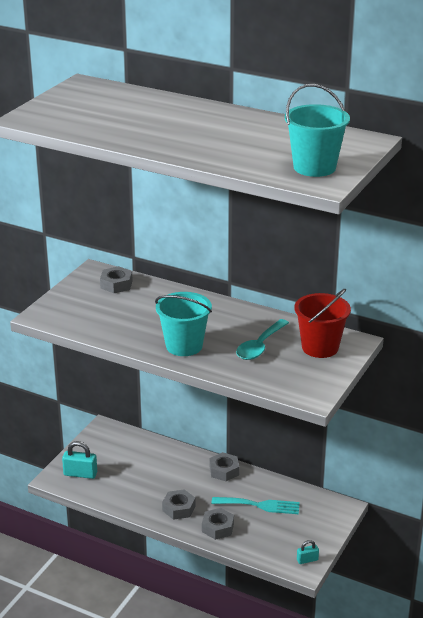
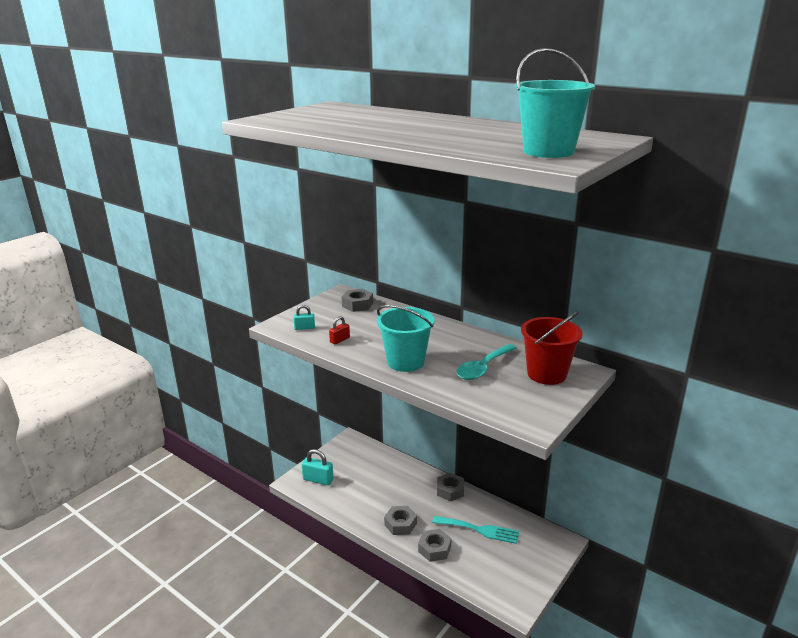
camera: 10 degrees right, 5 degrees down
(111, 327) = (340, 340): none -> red padlock
(307, 560) = (521, 597): turquoise padlock -> turquoise padlock (304, 328)

